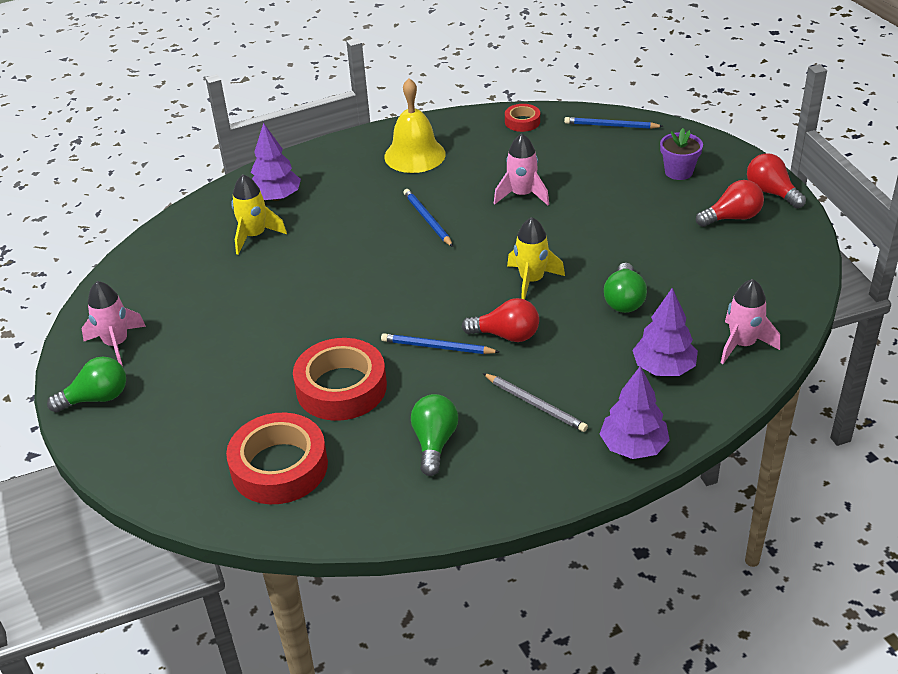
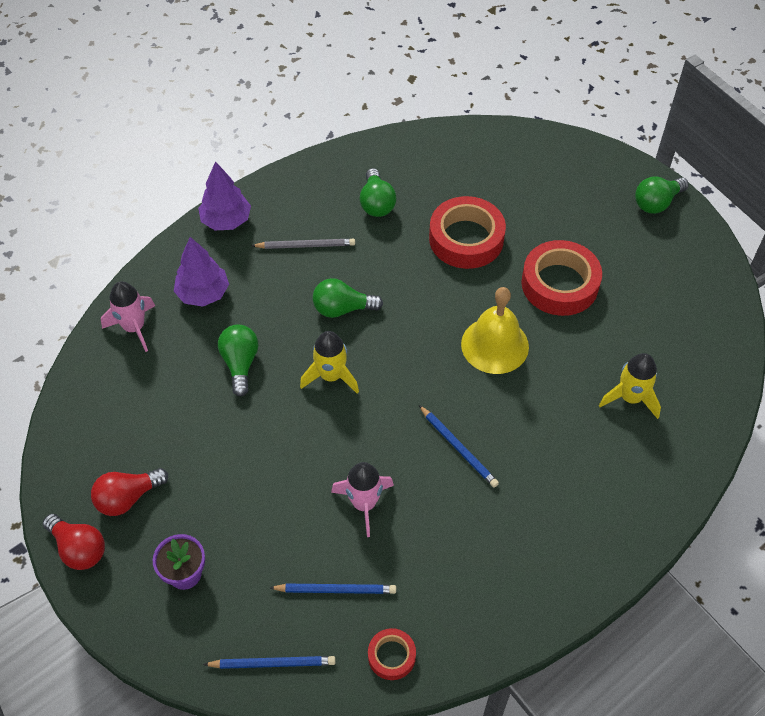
camera: 165 degrees right, 15 degrees up
(117, 344) = (677, 253): pink rocket -> none
(276, 197) = (639, 460): purple tree -> none
(279, 467) = (484, 170): red tape -> red tape (559, 284)
(414, 155) = (510, 561): yellow bell -> yellow bell (495, 345)
(437, 347) = (400, 288): blue pencil -> blue pencil (335, 589)
(506, 335) = (342, 309): red light bulb -> green light bulb
(535, 404) = (305, 245): grey pencil -> grey pencil turned 150 degrees clockwise

